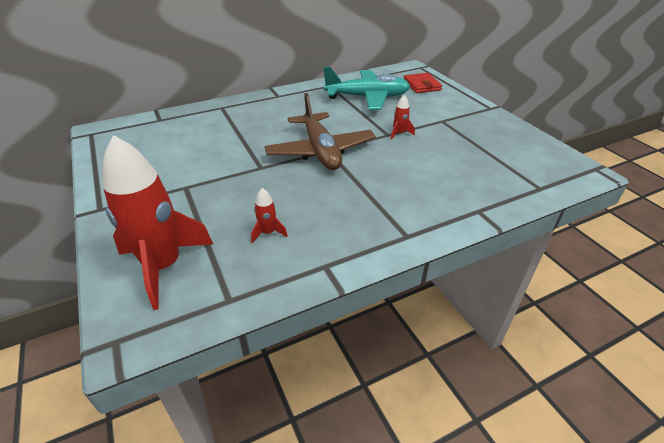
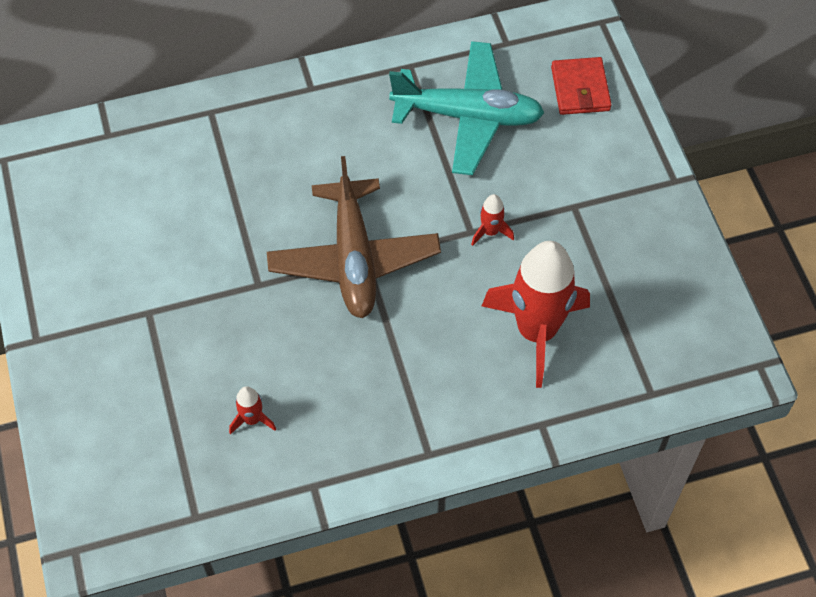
camera: 10 degrees right, 20 degrees up
(163, 266) = (122, 455): red rocket -> red rocket (536, 331)

